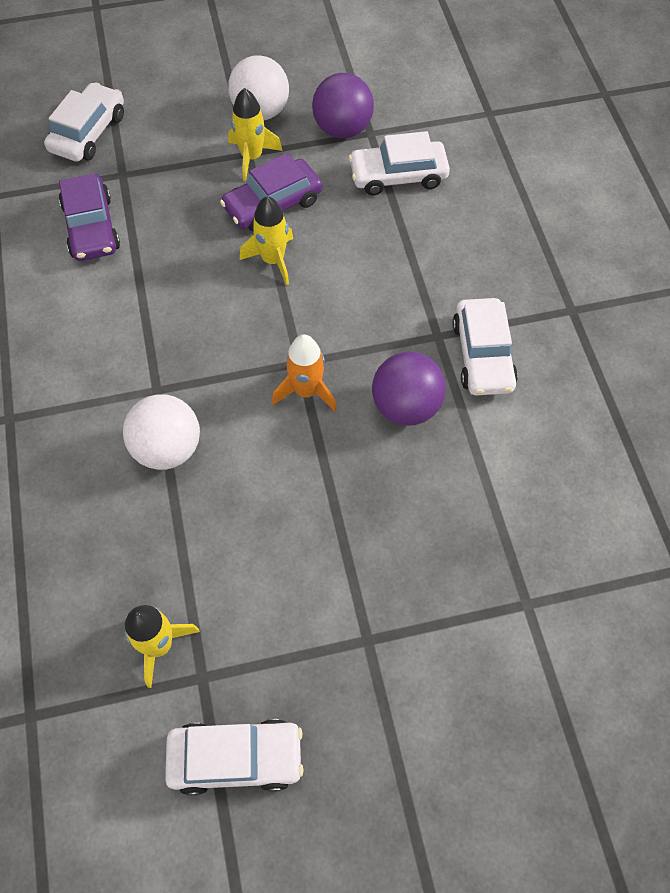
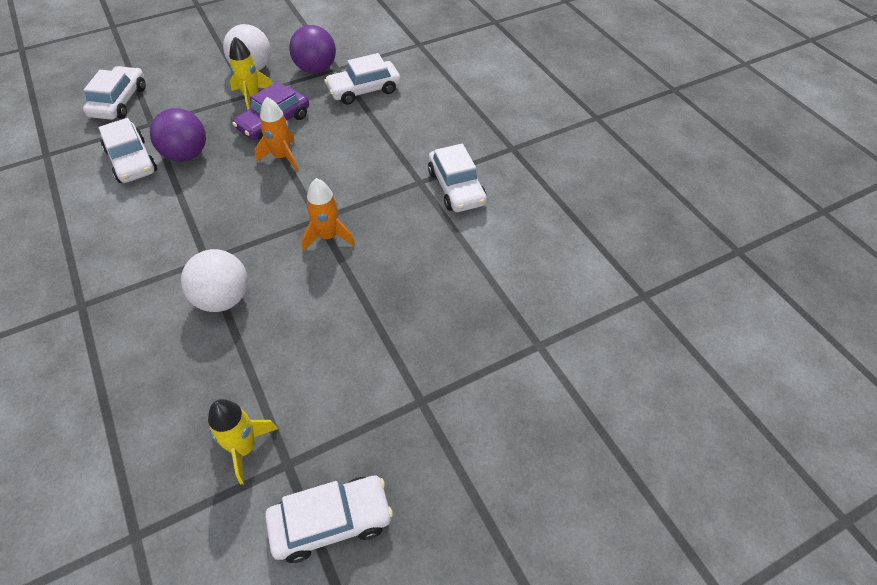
camera: 15 degrees left, 10 degrees down
(91, 227) = (132, 161): purple car -> white car
(273, 260) = (282, 157): yellow rocket -> orange rocket
(406, 406) = (408, 231): purple ball -> purple ball (186, 155)

